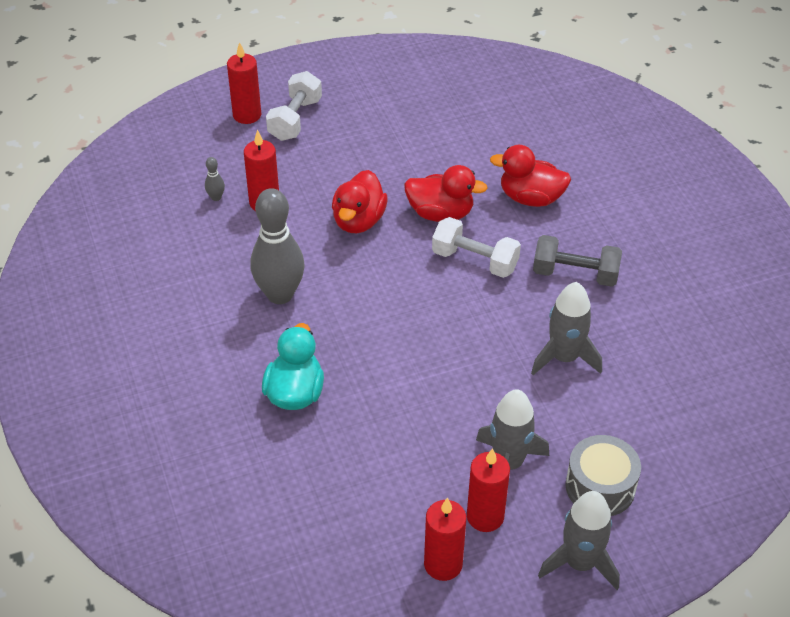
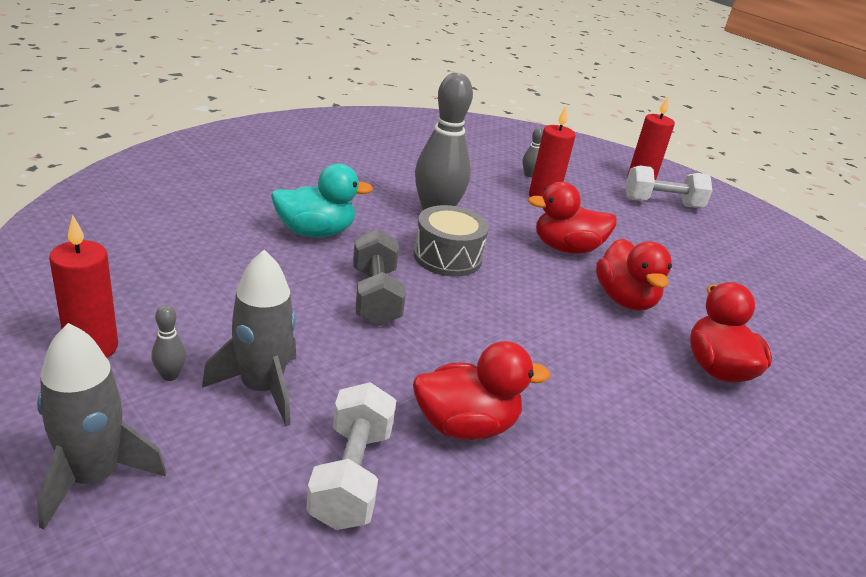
camera: 65 degrees right, 15 degrees down
(475, 260) = (575, 331): white dumbbell -> white dumbbell (351, 475)
(485, 516) = (170, 375): red candle -> grey bowling pin
(564, 358) = (465, 425): grey rocket -> red duck
(575, 274) = (622, 423): grey dumbbell -> grey dumbbell (375, 296)
(600, 487) = (241, 487): grey drum -> grey drum (447, 257)

